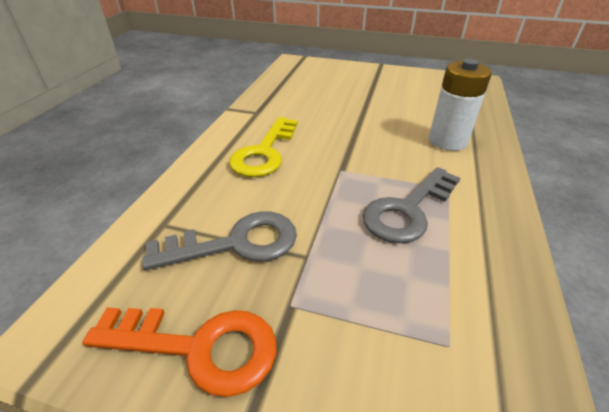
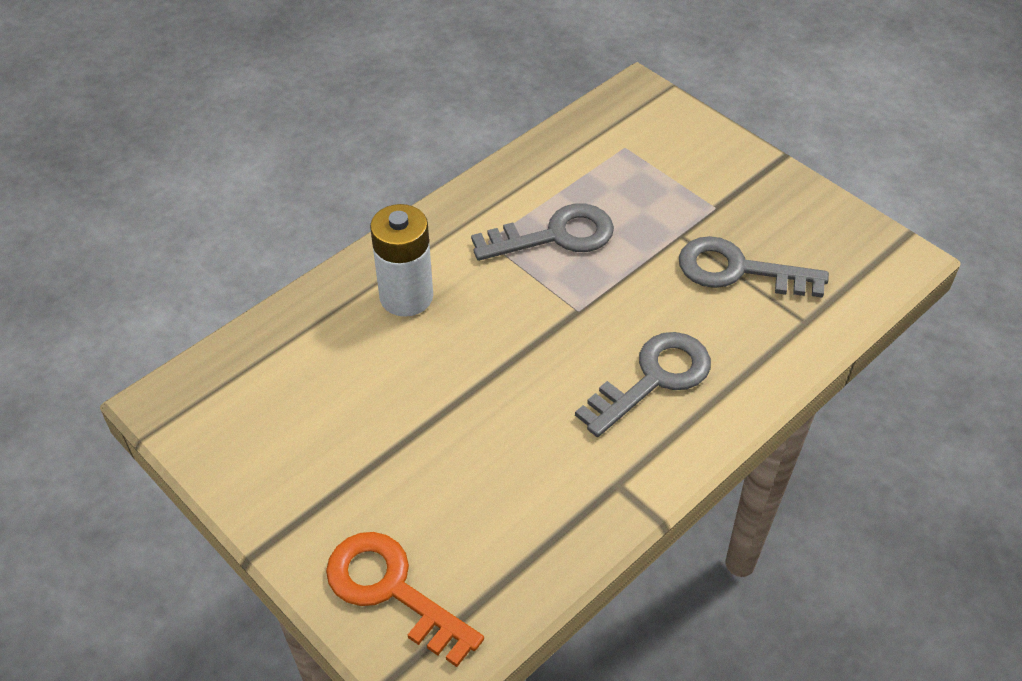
camera: 150 degrees left, 10 degrees up
(198, 347) = (792, 208): orange key -> orange key (392, 590)
(264, 152) = (653, 379): yellow key -> grey key

